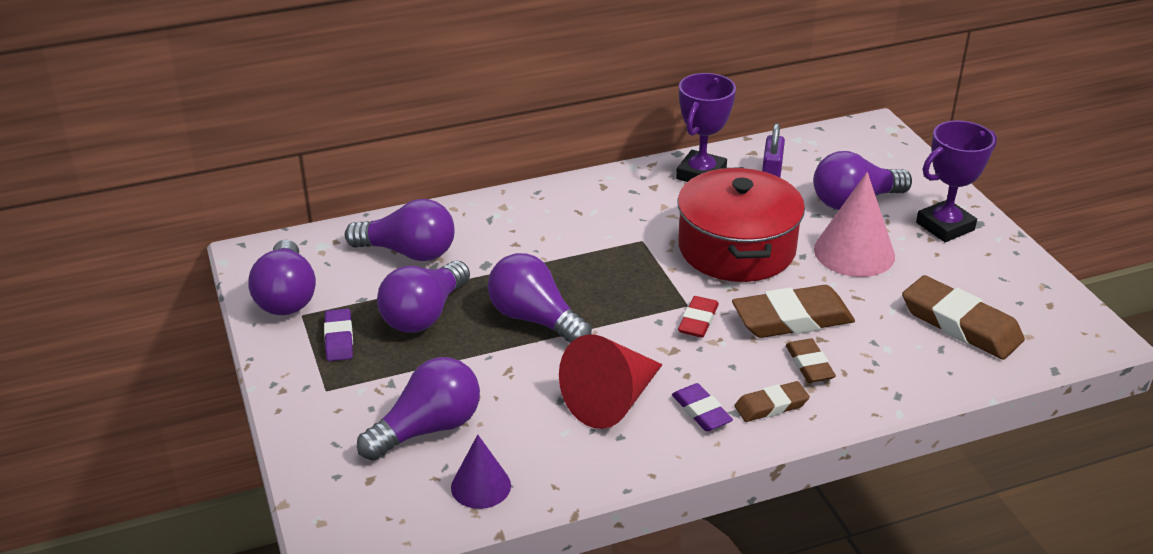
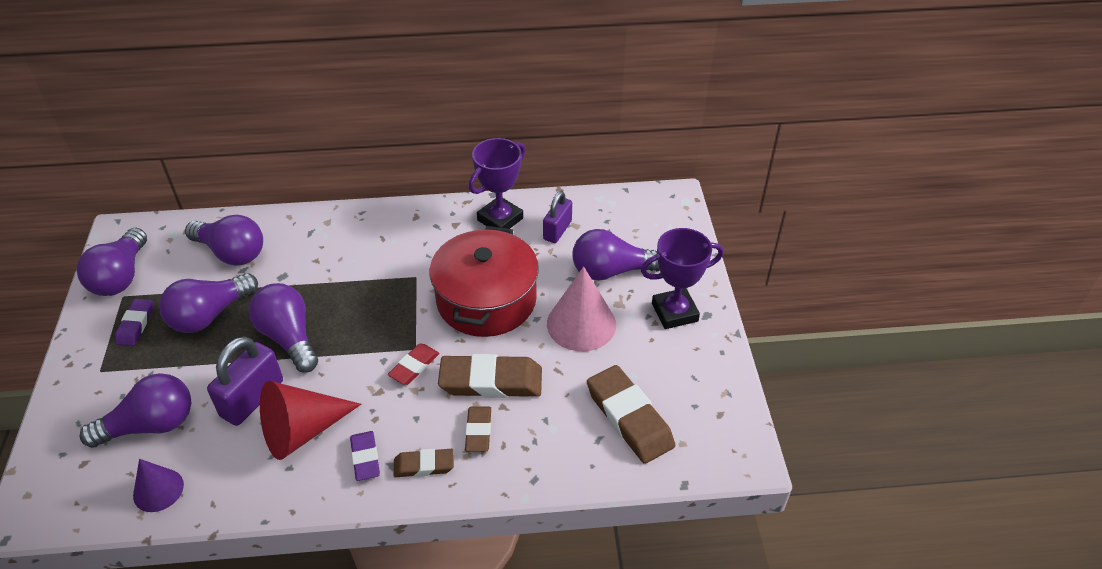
camera: 15 degrees right, 10 degrees up
(532, 382) = (252, 398): none -> purple padlock

